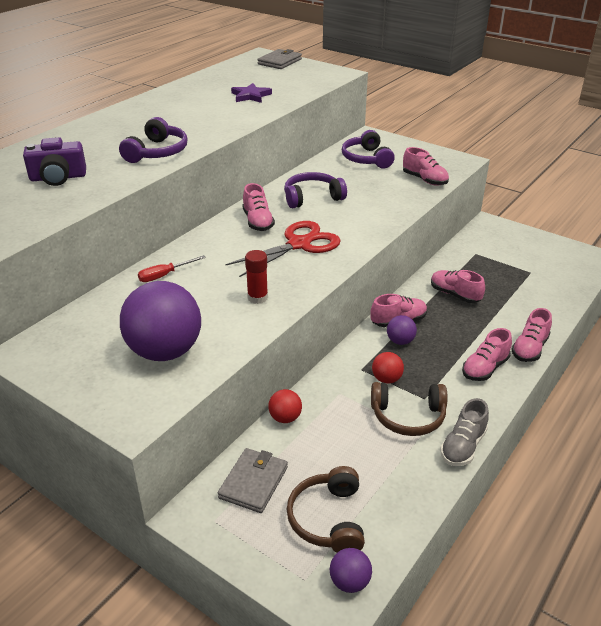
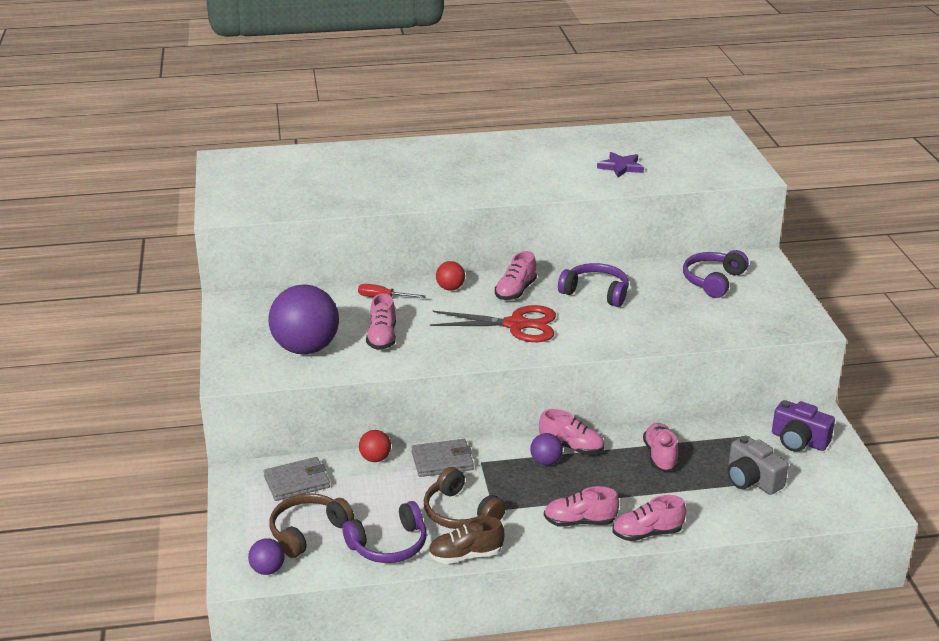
camera: 45 degrees right, 5 degrees down
(58, 177) = (357, 180): purple camera -> purple camera (798, 441)
(157, 152) = (455, 189): purple headphones -> purple headphones (389, 545)
(257, 298) = (419, 347): red glue stick -> none
(280, 62) = (717, 140): grey wallet -> grey wallet (442, 461)
(386, 379) = (487, 480): red ball -> red ball (450, 288)
(424, 180) = (732, 326): pink shoe -> pink shoe (382, 337)
(463, 446) = (465, 555): grey shoe -> brown shoe
(520, 278) = (752, 480): none -> grey camera

